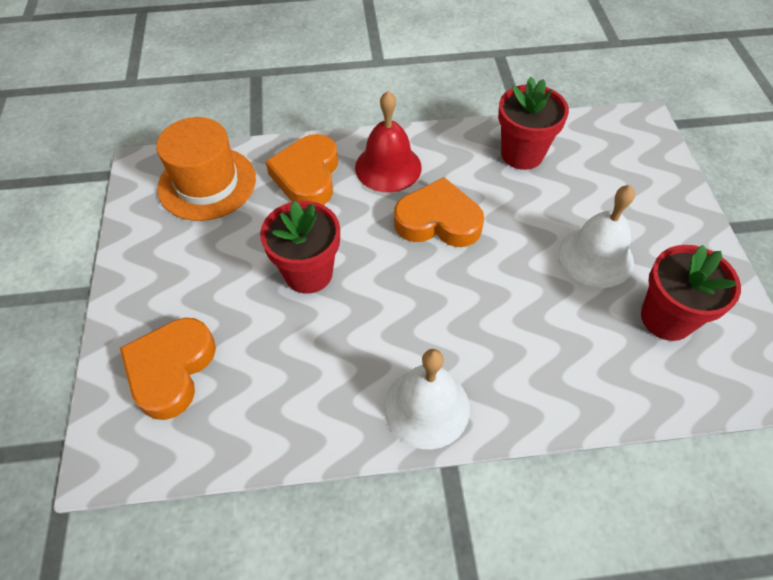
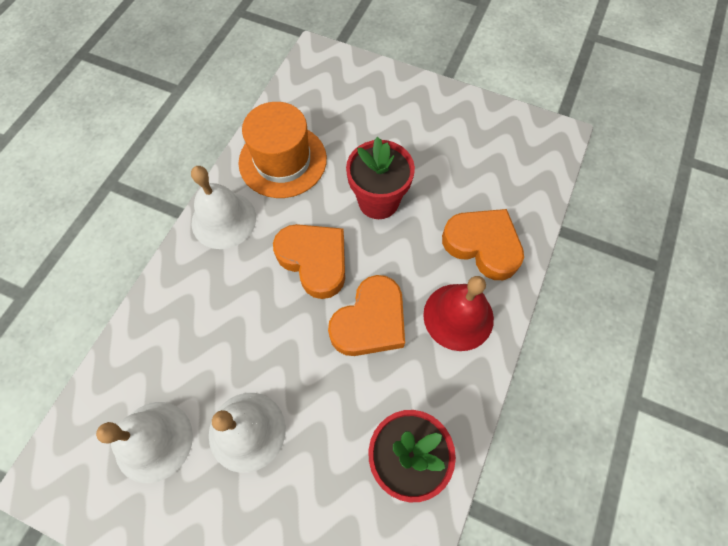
camera: 120 degrees right, 10 degrees up
(171, 370) = (353, 98): orange heart -> orange heart (314, 261)
(207, 183) = (514, 171): orange hat -> orange hat (283, 160)
(666, 318) = (153, 441): red flower pot -> white bell

